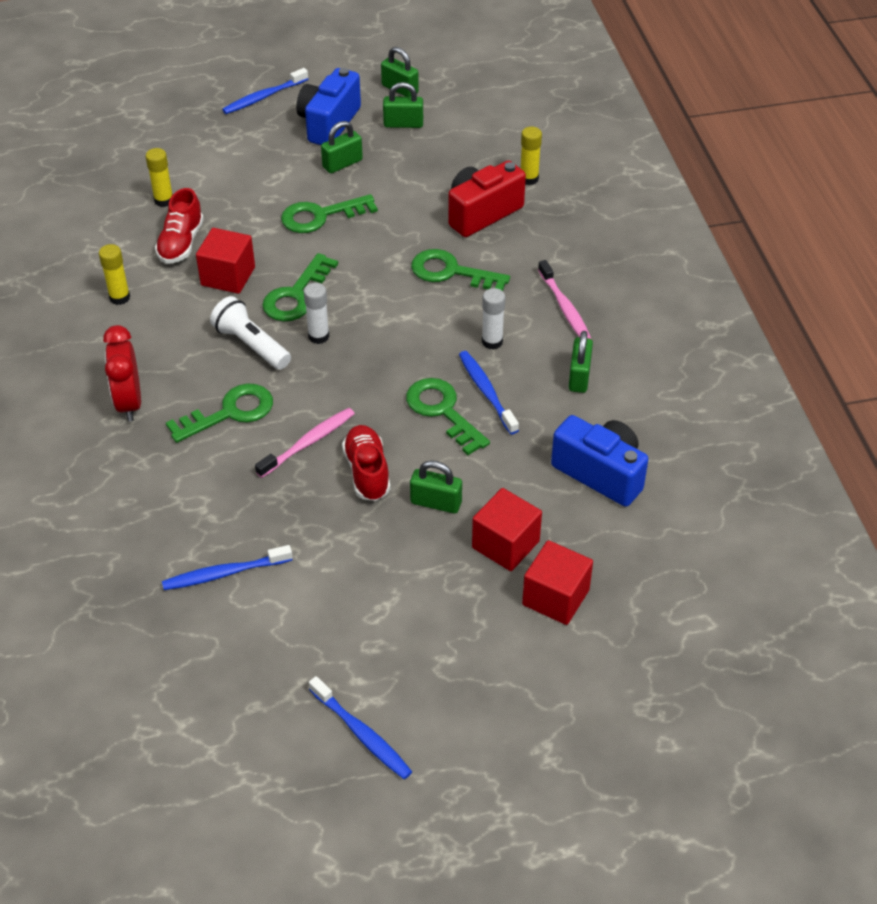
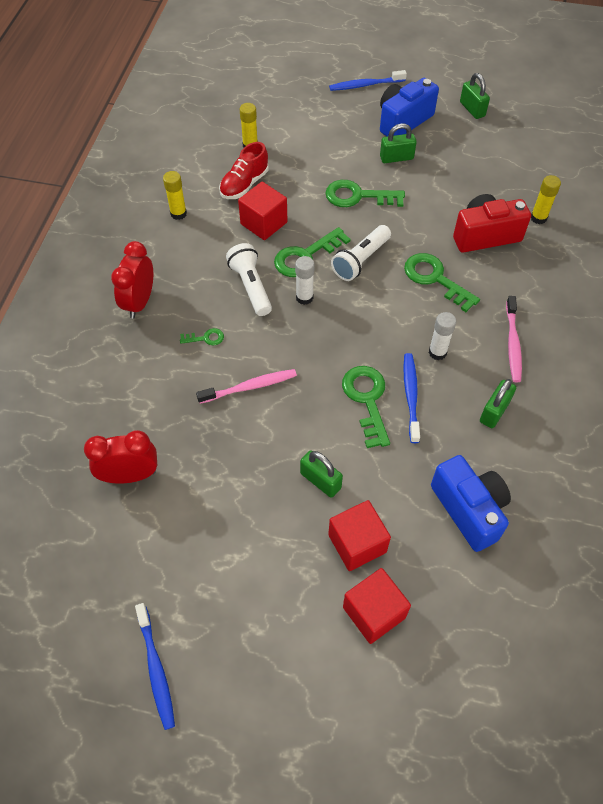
camera: 25 degrees right, 10 degrees up
(224, 573) = (130, 475): blue toothbrush -> red clock
(229, 413) = (205, 338): green key -> green key, size x0.49
(360, 280) = (360, 260): none -> white flashlight
(367, 472) = (281, 431): red shoe -> none
(403, 124) = (460, 139): green padlock -> none

